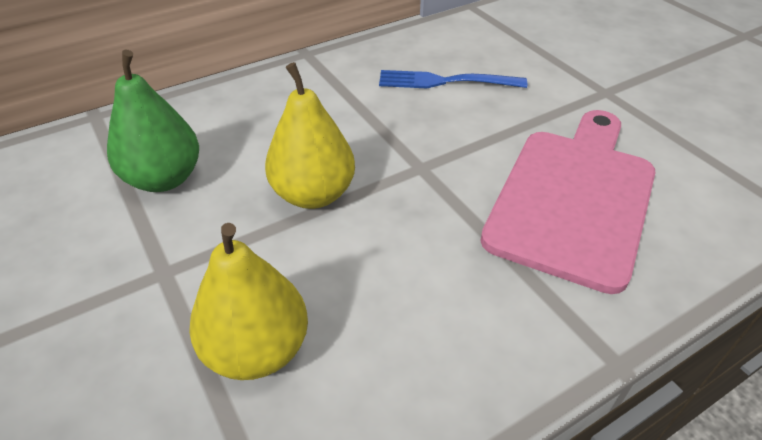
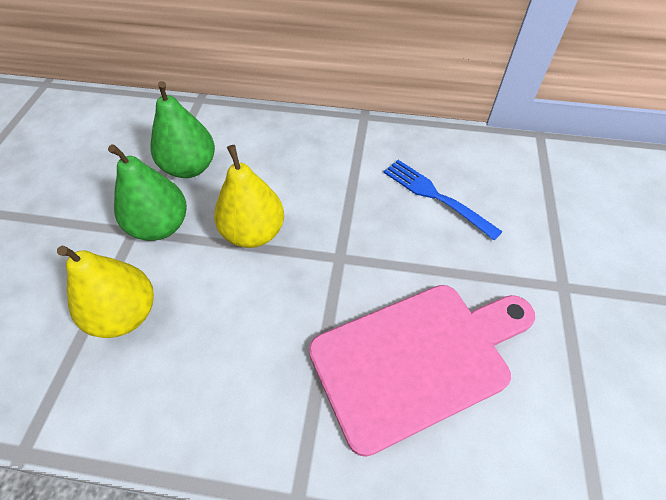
camera: 40 degrees right, 10 degrees up
(195, 248) = (160, 226): none -> green pear

